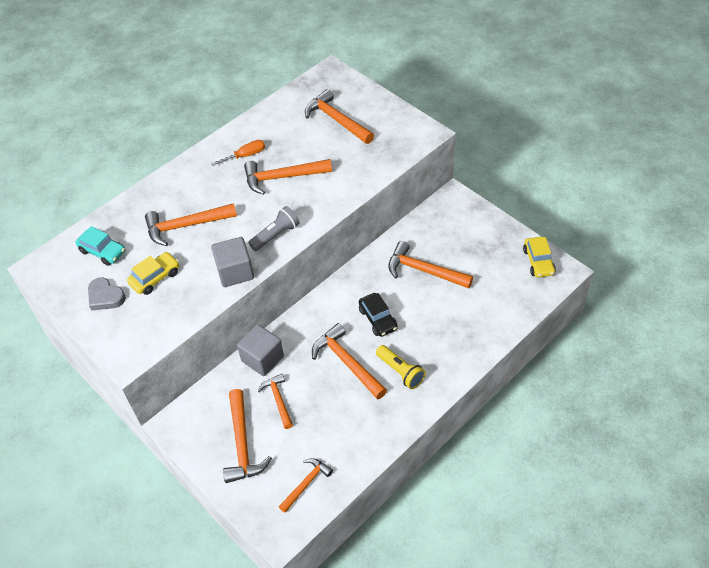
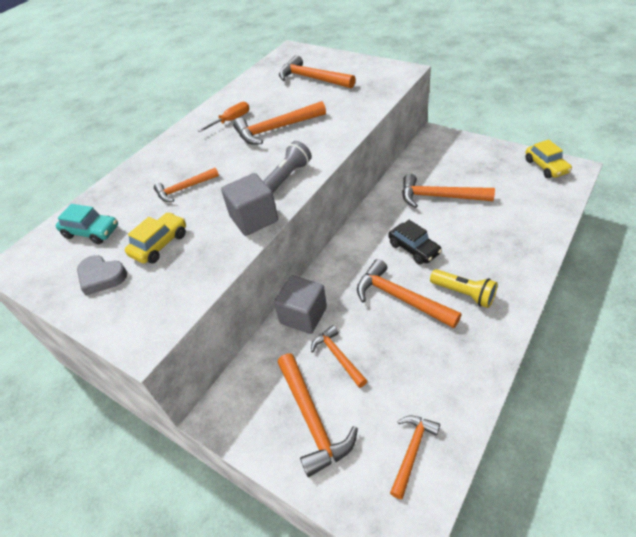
camera: 10 degrees left, 5 degrees down
(186, 226) = (184, 189): orange hammer -> orange hammer, size x0.63

